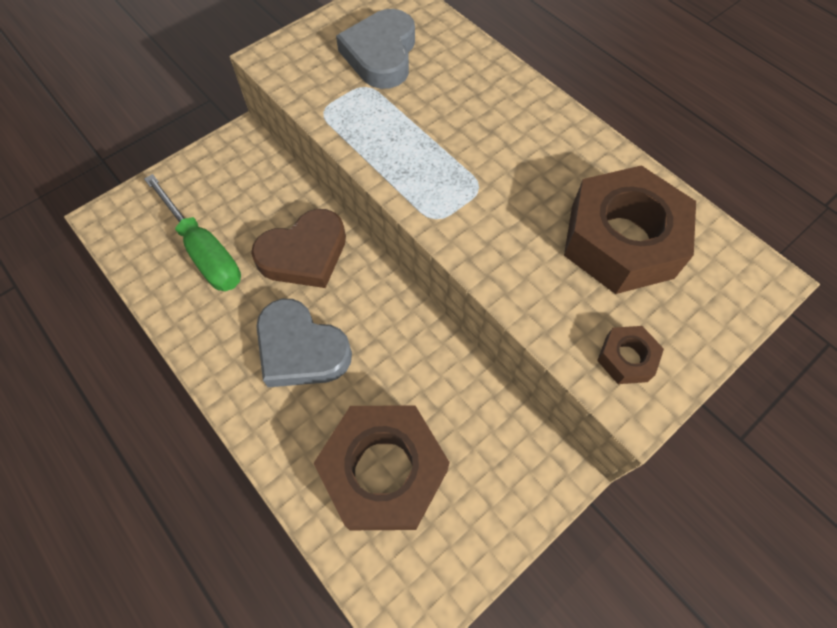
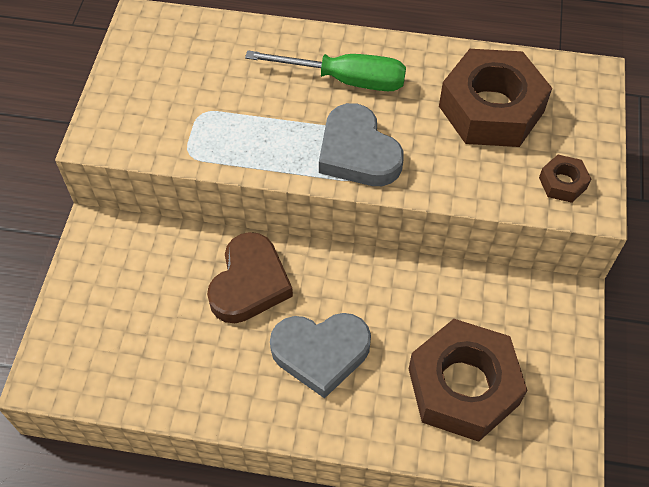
camera: 40 degrees left, 5 degrees down
(204, 251) = (163, 340): green screwdriver -> green screwdriver (345, 80)
(381, 55) = (188, 80): grey heart -> grey heart (357, 152)

